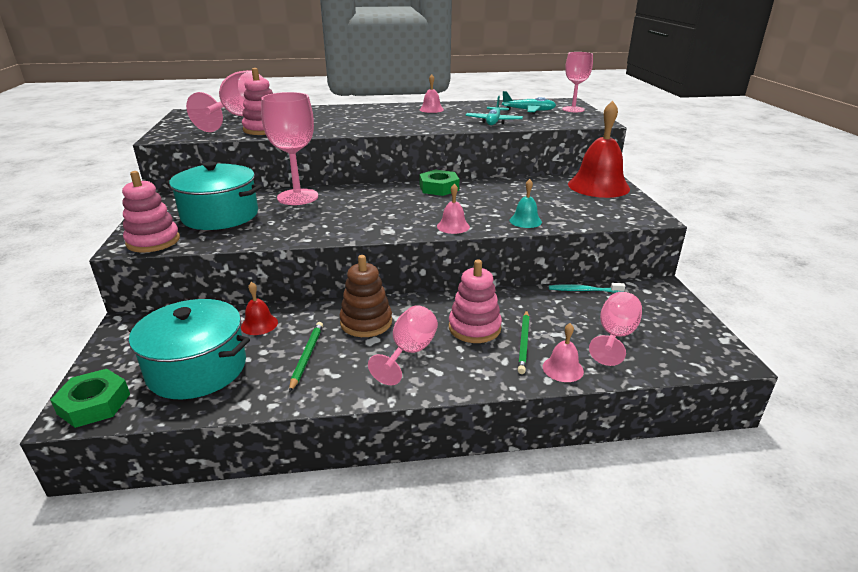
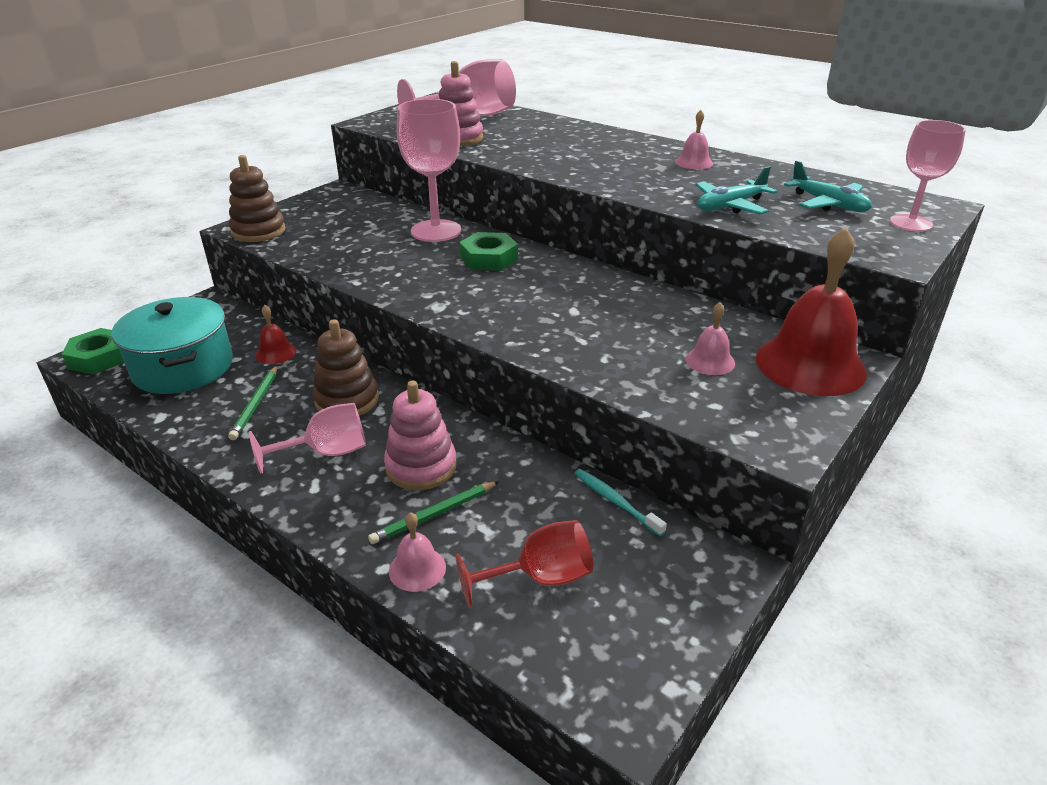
camera: 45 degrees right, 5 degrees up
(153, 241) = (258, 231): pink stacking toy -> brown stacking toy
(220, 215) = (343, 225): turquoise pot -> none
(307, 356) = (256, 404): green pencil -> green pencil turned 135 degrees clockwise
(439, 188) = (590, 277): green nut -> green nut (489, 258)
(453, 226) = (506, 332): pink bell -> pink bell (710, 361)
(525, 221) = (598, 365): turquoise bell -> none
(615, 336) = (540, 578): pink goblet -> red goblet

